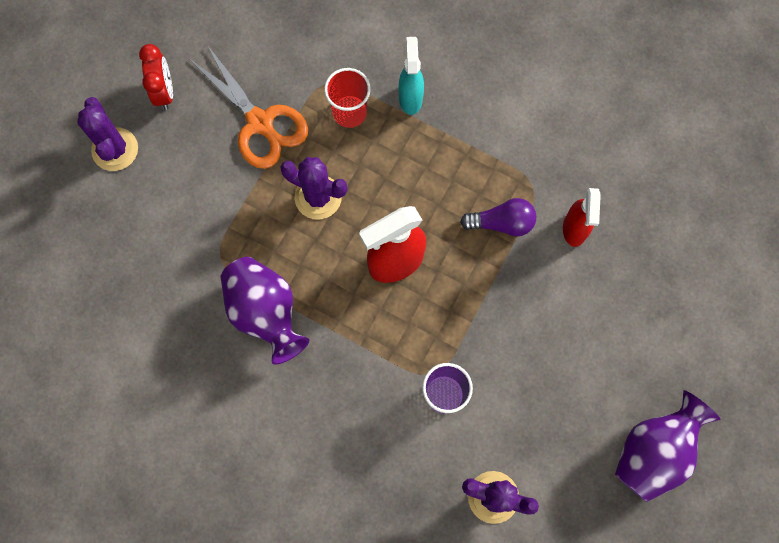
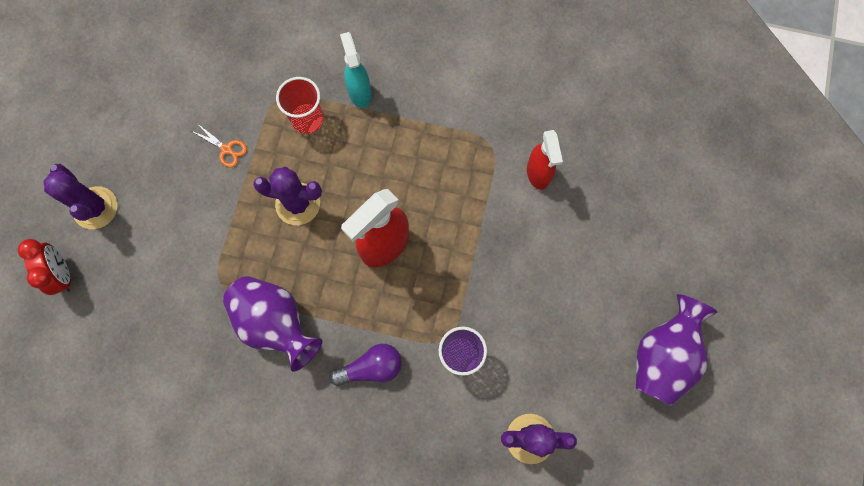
camera: 15 degrees left, 0 degrees up
(164, 92) = (129, 143): red clock -> red clock (62, 274)
(260, 122) = (226, 149): orange scissors -> orange scissors, size x0.44
(502, 223) = (471, 185): purple light bulb -> purple light bulb (371, 368)

